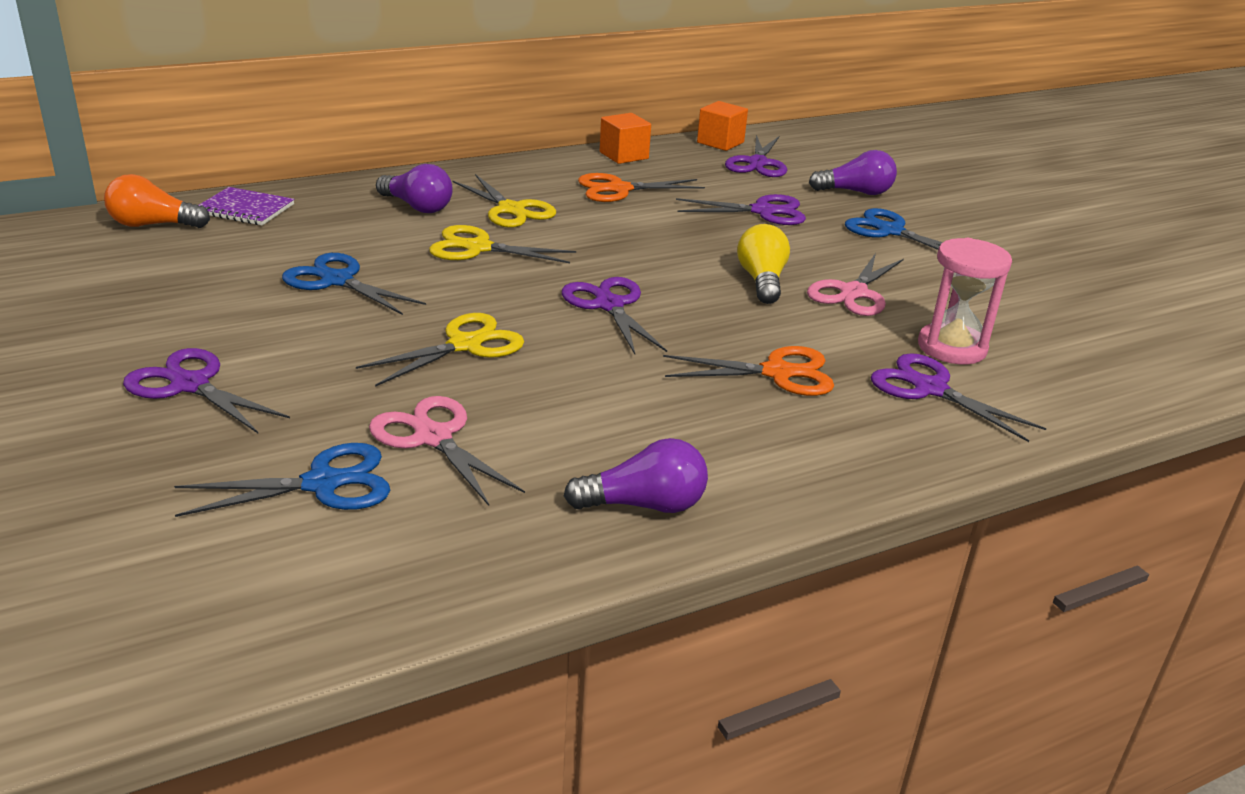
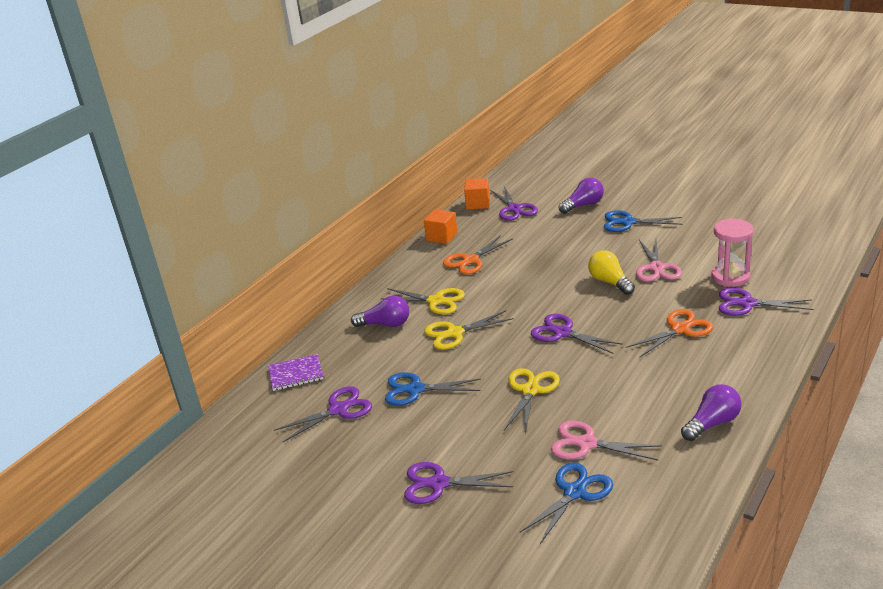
camera: 25 degrees left, 0 degrees up
(153, 225) = (262, 410): orange light bulb -> none
(763, 211) = (557, 239): purple scissors -> purple scissors (338, 410)

